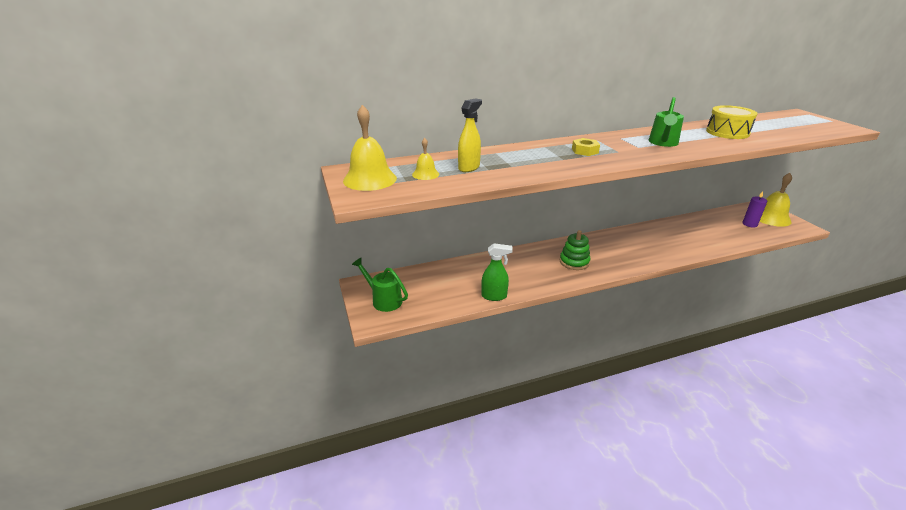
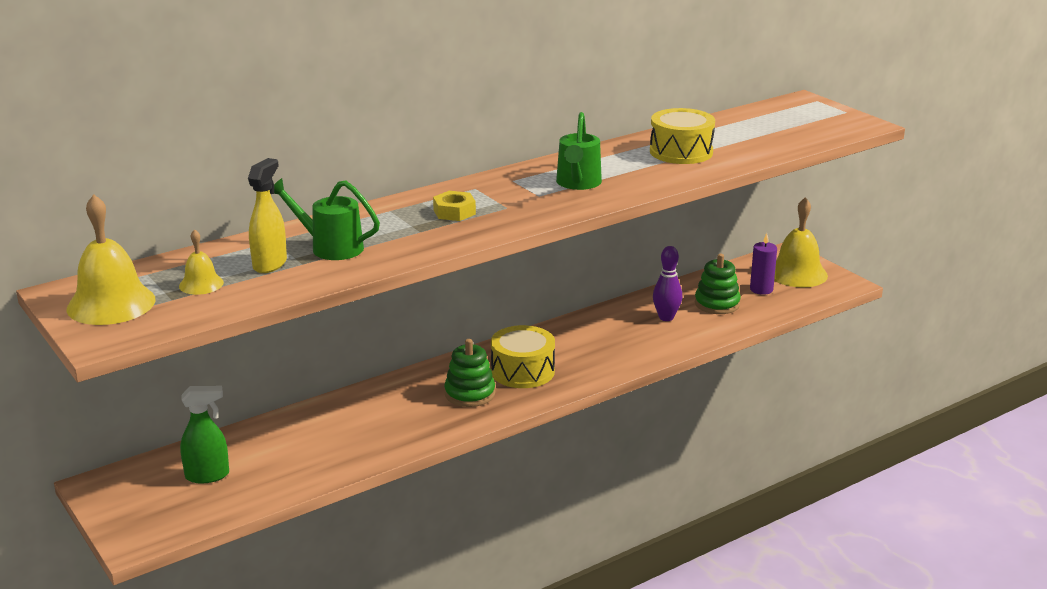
camera: 15 degrees left, 5 degrees down
(383, 300) = (147, 504): green watering can -> green watering can (330, 247)
(494, 296) = (339, 469): green spray bottle -> green spray bottle (208, 476)
(606, 253) = (522, 371): none -> yellow drum
(691, 233) = (666, 317): none -> purple bowling pin
(722, 229) = (717, 304): none -> green stacking toy

